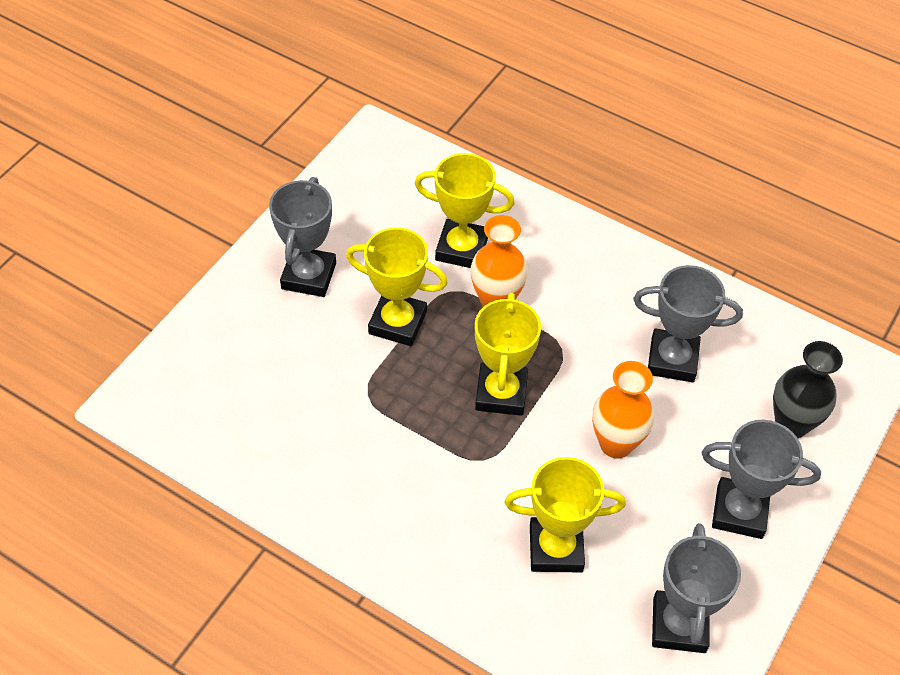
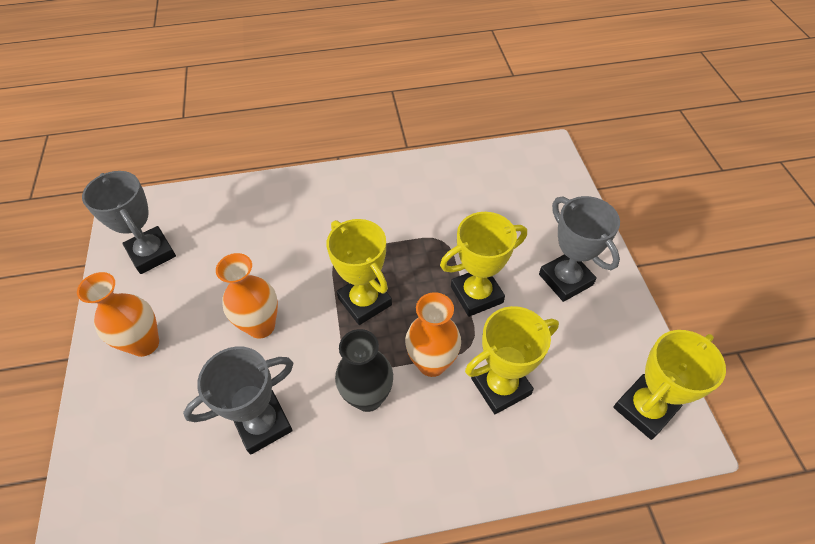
camera: 140 degrees right, 0 degrees up
(556, 548) = (253, 241): yellow trophy -> yellow trophy (644, 409)
(739, 511) = (145, 344): grey trophy -> orange vase
(791, 424) = (132, 442): black vase -> black vase (368, 397)

